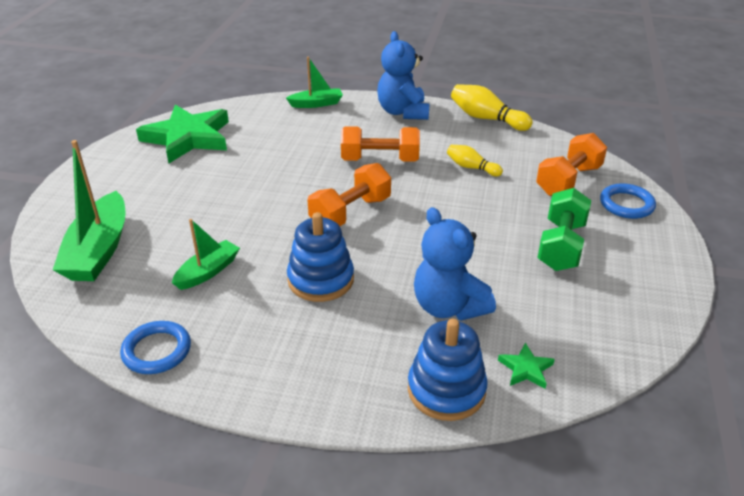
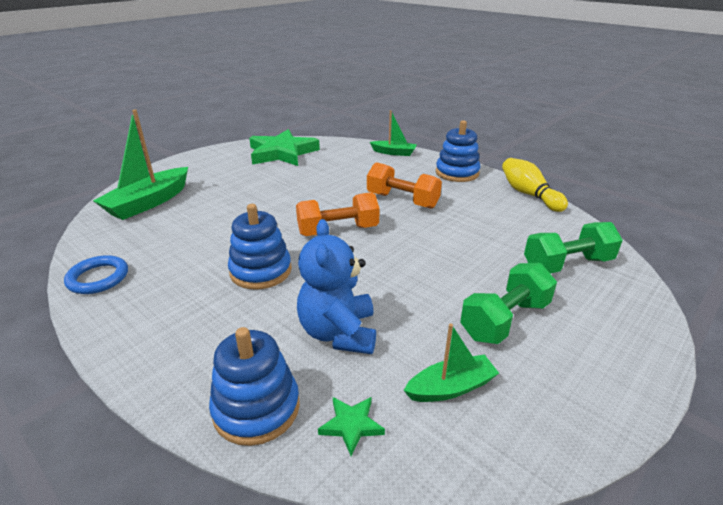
camera: 30 degrees right, 5 degrees down
(208, 272) = (193, 238): green boat -> green boat (451, 388)
(403, 112) = (457, 173): blue teddy bear -> blue stacking toy
(471, 167) = (477, 227): yellow bowling pin -> none
(568, 180) = (567, 264): orange dumbbell -> green dumbbell
(626, 204) = (617, 306): blue ring -> none

